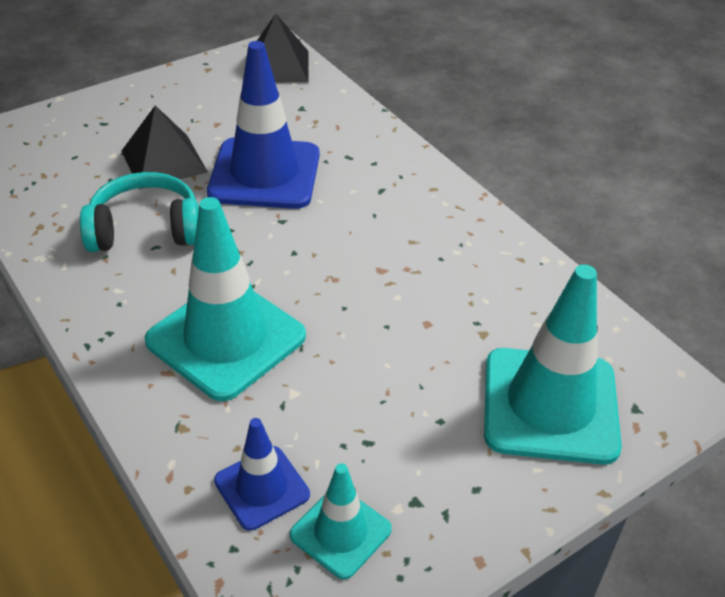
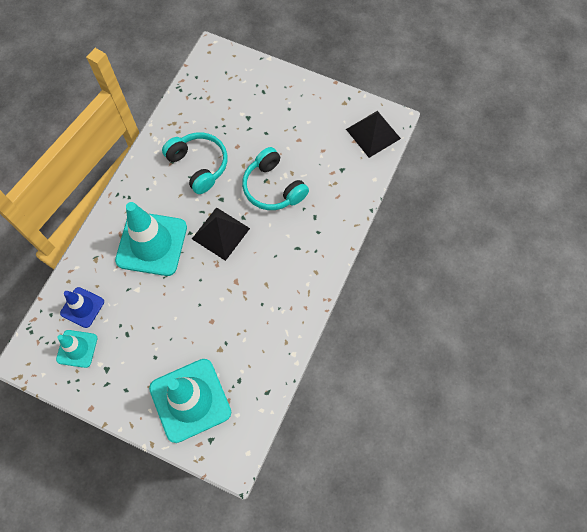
camera: 60 degrees right, 25 degrees up
(164, 161) = (252, 138): black pyramid -> black pyramid (220, 233)
(264, 174) = (273, 188): blue traffic cone -> turquoise headphones

